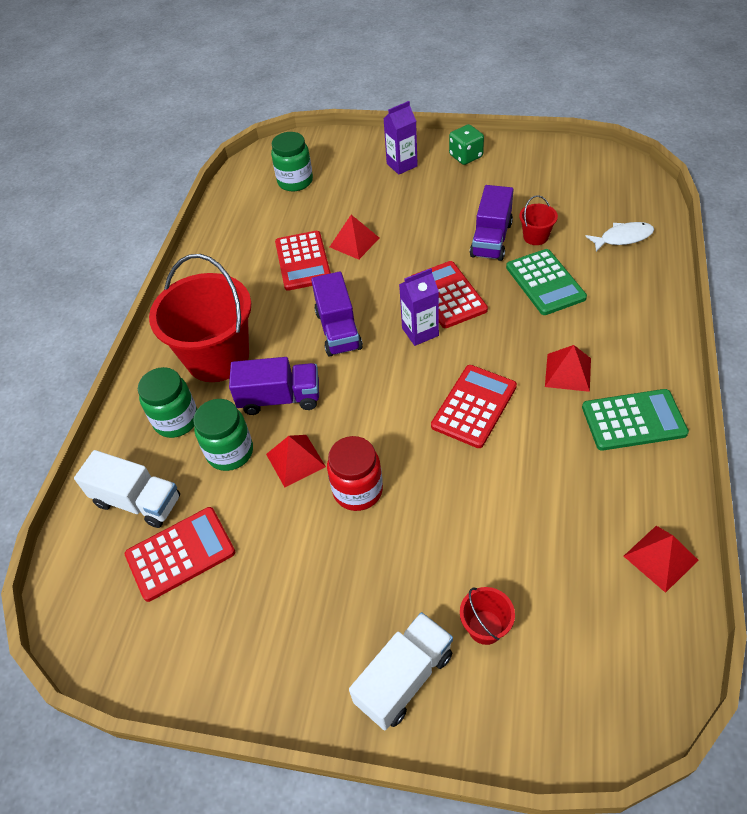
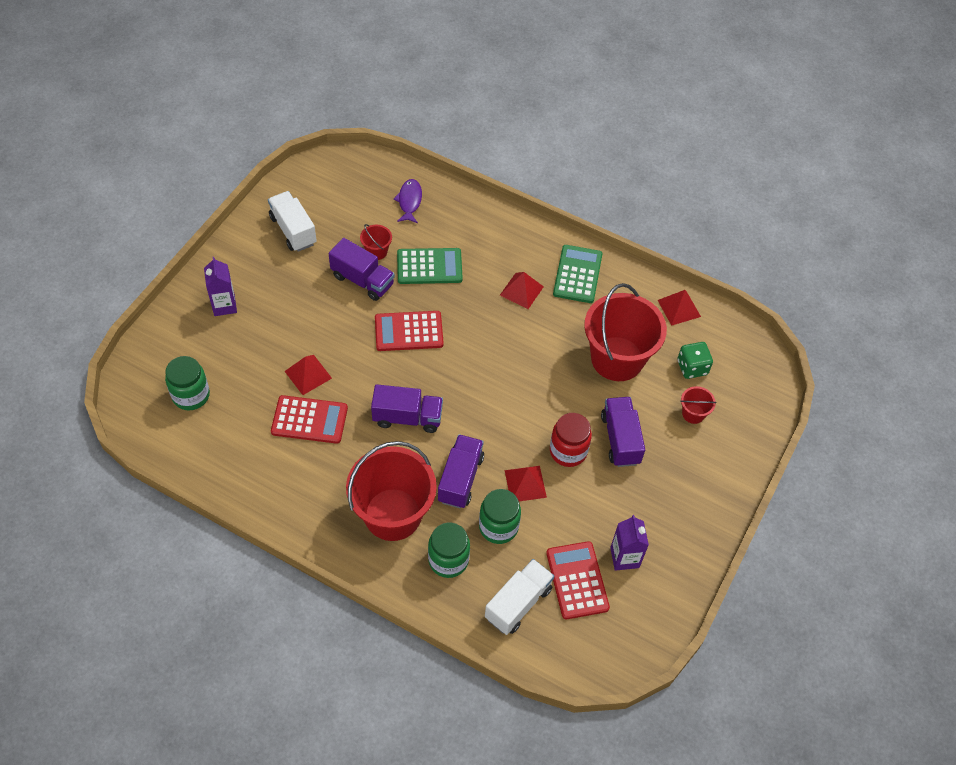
camera: 80 degrees left, 5 degrees up
(401, 544) = (620, 439): none -> purple truck
(404, 678) = (711, 468): white truck -> white truck (293, 230)
(420, 332) = (438, 363): purple carton -> purple carton (624, 557)
(466, 156) = (245, 256): green dice -> green dice (692, 367)
(474, 406) = (526, 356): red calculator -> none
(525, 504) = (617, 359): none -> red bucket
(623, 238) = (409, 201): white fish -> purple fish

